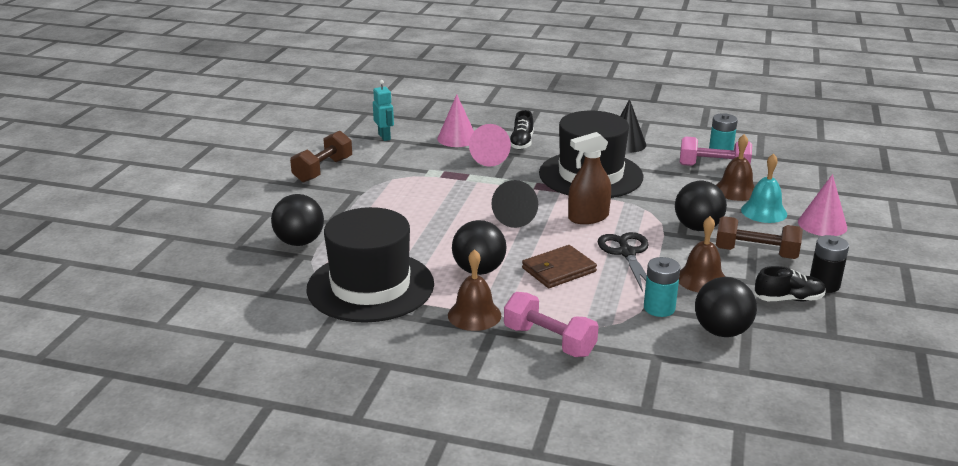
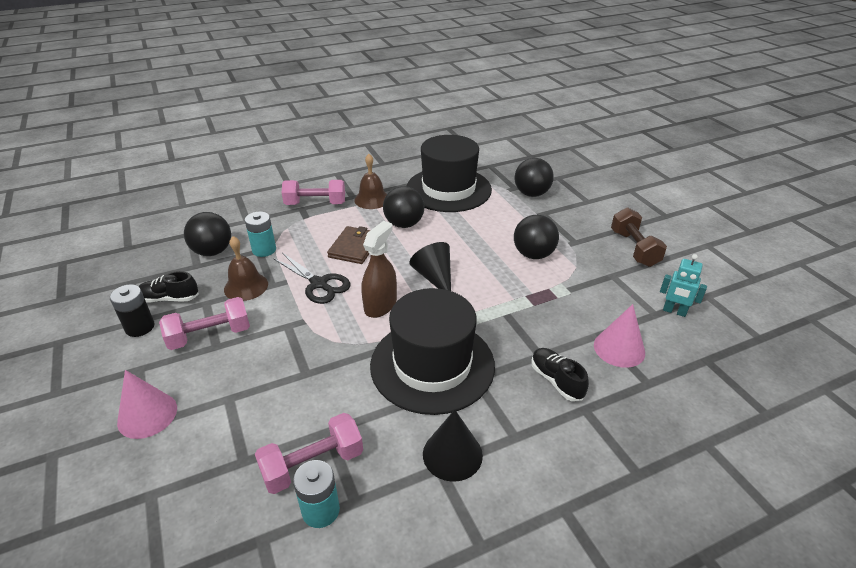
camera: 140 degrees right, 10 degrees up
(487, 158) = (551, 335): pink cone -> none
(697, 228) = (277, 342): black ball -> black ball (533, 254)
(736, 190) = (264, 427): brown bell -> none
(756, 253) = (210, 335): brown dumbbell -> pink dumbbell
(764, 212) = (219, 403): turquoise bell -> none
(788, 299) = (169, 299): black shoe -> black shoe turned 45 degrees clockwise

